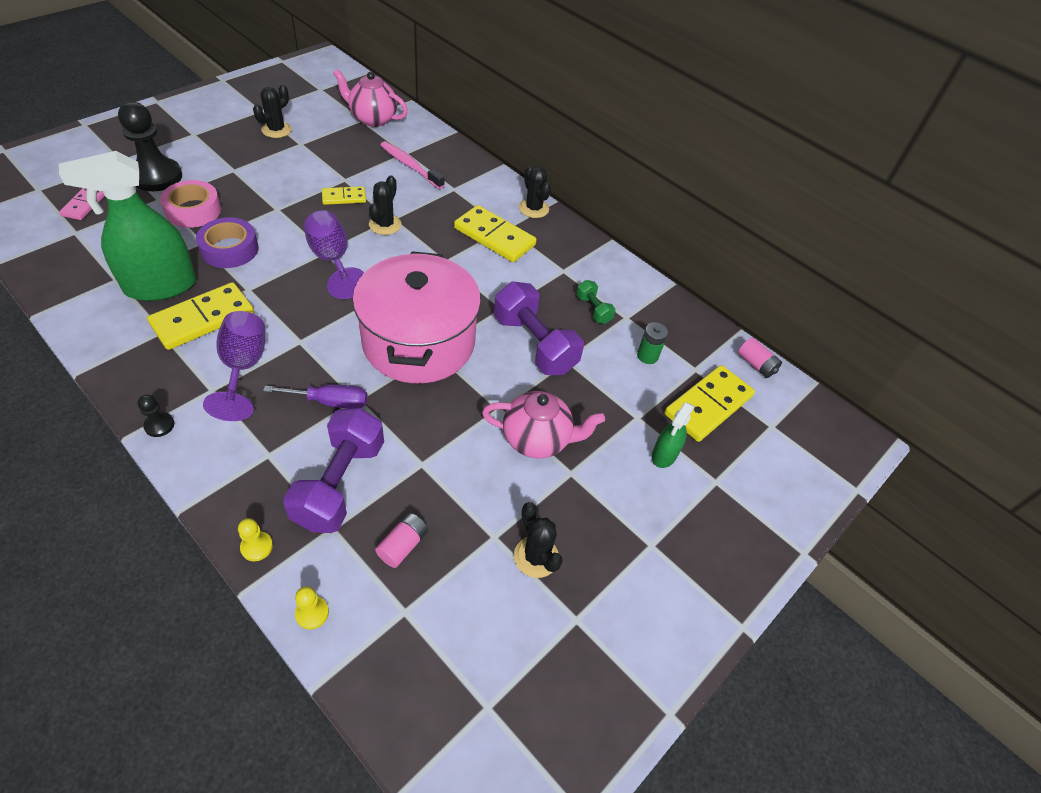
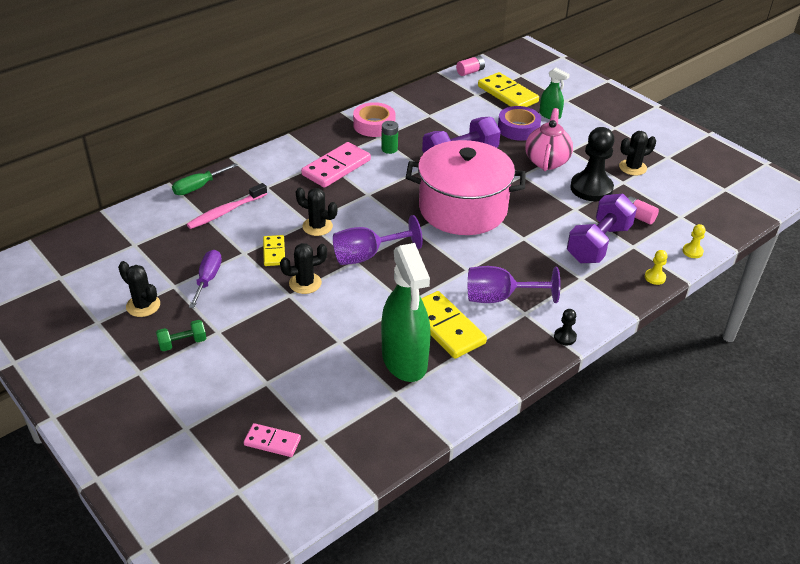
camera: 80 degrees left, 10 degrees down
(157, 177) = (224, 390): black pawn -> black pawn (591, 188)
(193, 210) = (288, 353): pink tape -> pink tape (374, 125)
(229, 249) = (351, 321): purple tape -> purple tape (518, 128)
(330, 402) = (528, 251): purple screwdriver -> purple screwdriver (208, 279)
(340, 483) = (598, 244): purple dumbbell -> purple dumbbell turned 75 degrees counterclockwise
(373, 119) = (134, 236): pink teapot -> none
(450, 148) = (198, 187): none -> green screwdriver
(494, 236) = (336, 167): yellow domino -> pink domino
(533, 208) = (298, 145): black cactus -> black cactus (305, 283)
(593, 309) = (422, 128): green dumbbell -> green dumbbell (182, 343)
(647, 356) = (466, 111): green battery -> green battery (389, 149)

